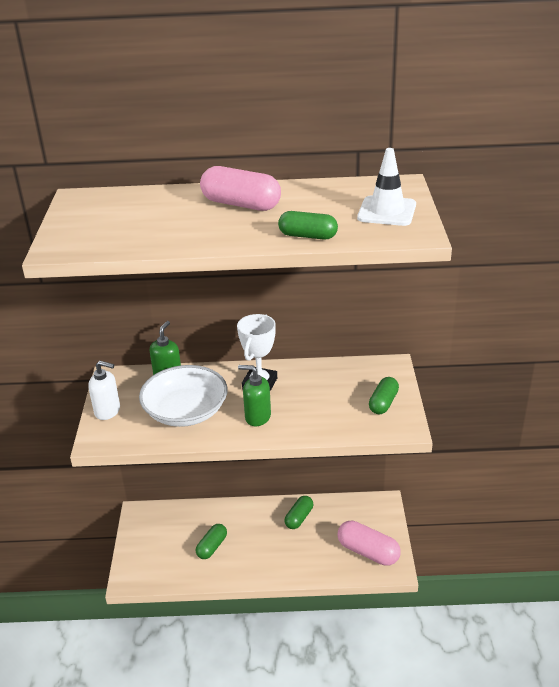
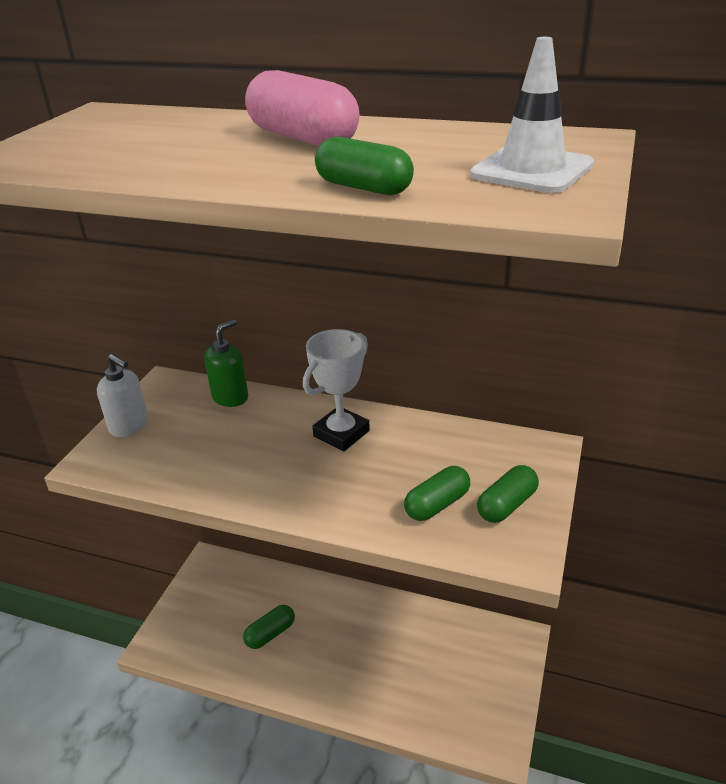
camera: 20 degrees right, 0 degrees up
(185, 411) = (222, 449): white bowl -> none
(257, 417) = (311, 481): green soap dispenser -> none
(299, 518) = (396, 626): green capsule -> green capsule (437, 504)
(368, 552) = (470, 707): pink capsule -> none

